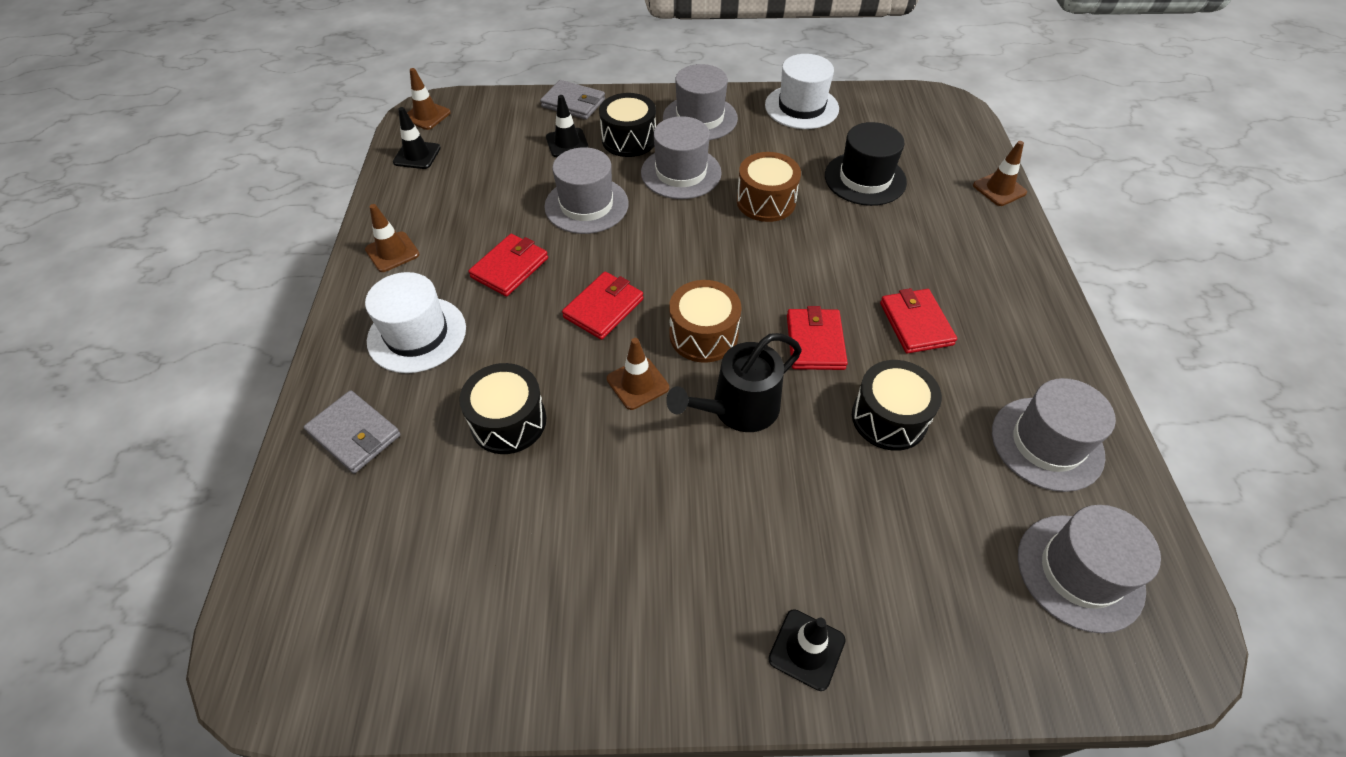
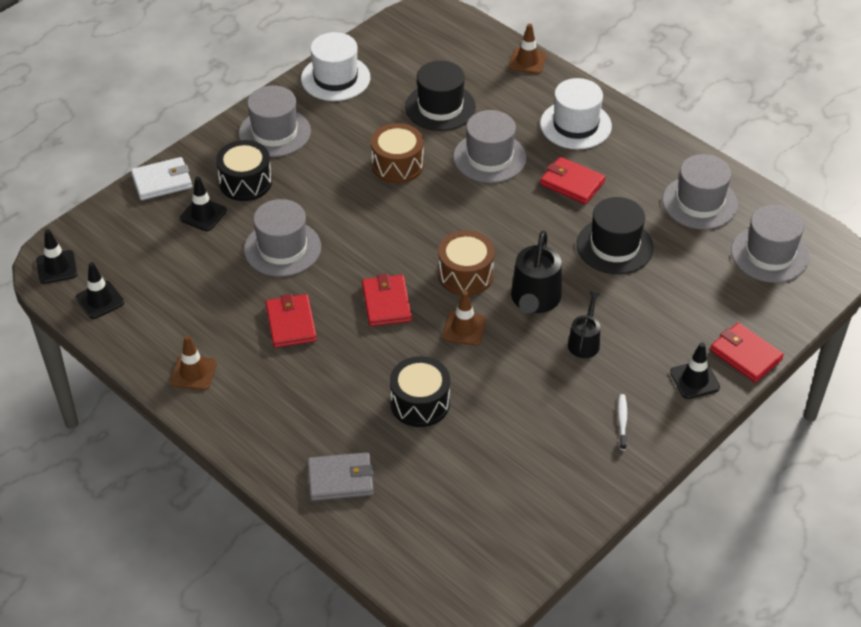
camera: 45 degrees left, 5 degrees down
(417, 334) = (292, 404): white hat -> white hat (575, 125)
(426, 116) = (57, 267): brown traffic cone -> black traffic cone
(573, 103) = (162, 181): grey wallet -> white wallet
(665, 622) = (622, 421): none -> white toothbrush
(681, 173) = (316, 182): grey hat -> grey hat (489, 157)
(735, 494) = (584, 342): none -> black watering can
(815, 342) = (531, 233): red wallet -> red wallet (745, 355)
(889, 418) = (615, 246): black drum -> black hat

